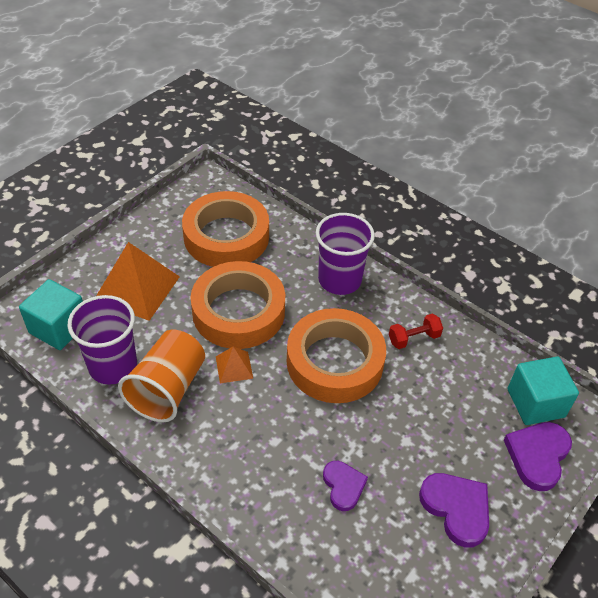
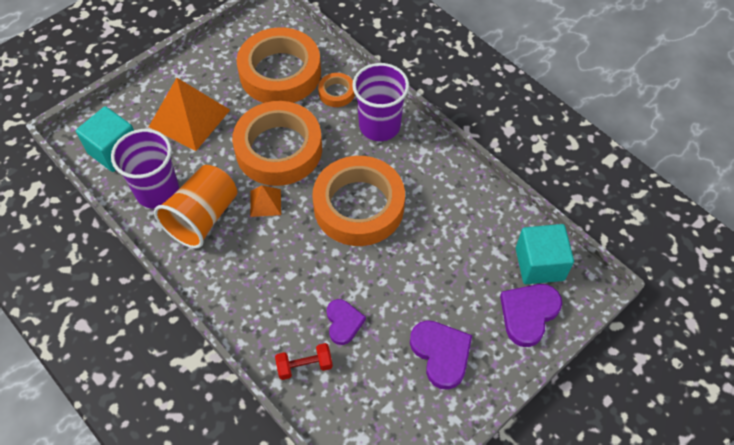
camera: 10 degrees right, 10 degrees up
(288, 251) = (336, 92): none -> orange tape
(413, 338) = (438, 190): red dumbbell -> red dumbbell (304, 366)

